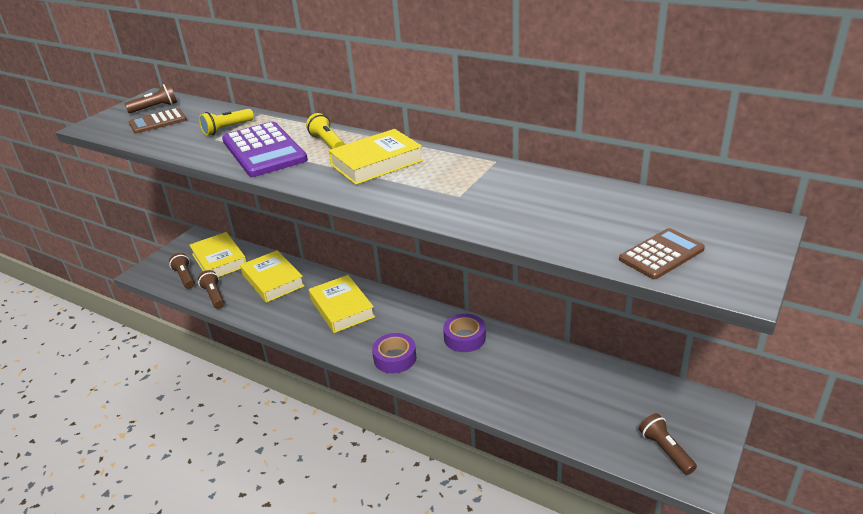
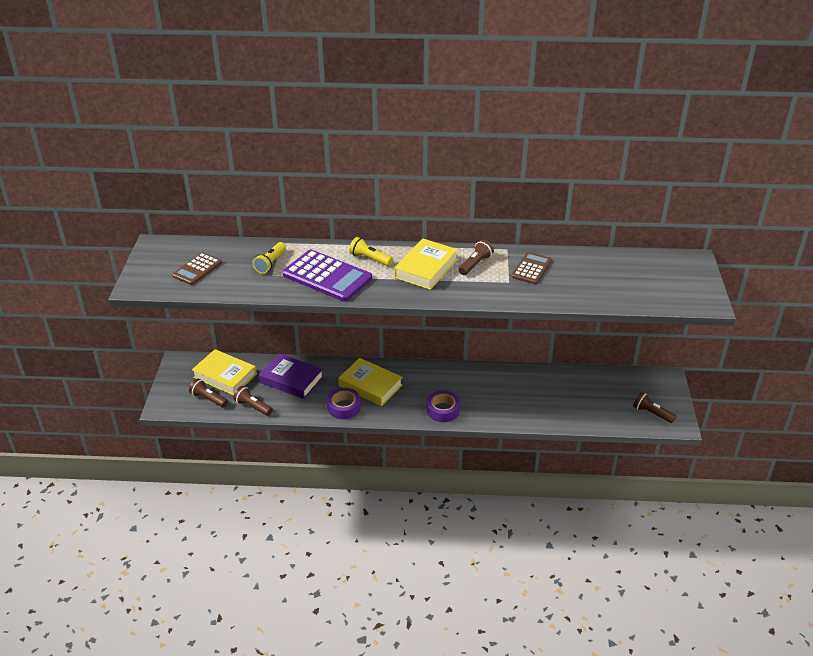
camera: 30 degrees left, 5 degrees up
(155, 108) = (174, 255): brown flashlight -> brown flashlight (475, 264)
(273, 280) = (291, 380): yellow book -> purple book
(464, 338) = (480, 381): purple tape -> purple tape (344, 407)
(661, 254) = (657, 293): brown calculator -> brown calculator (531, 268)

